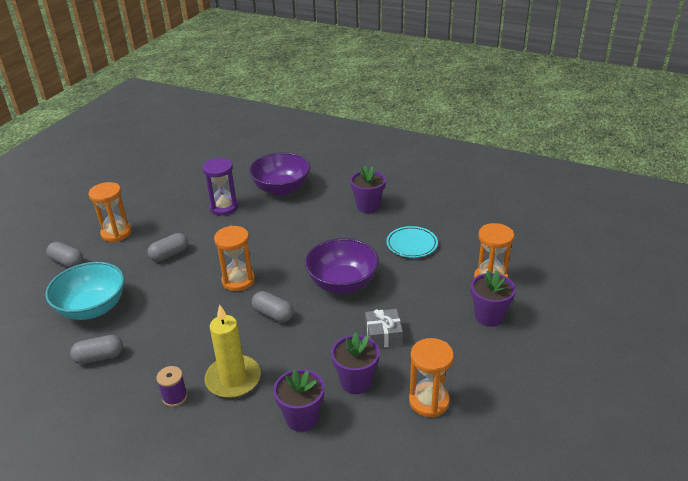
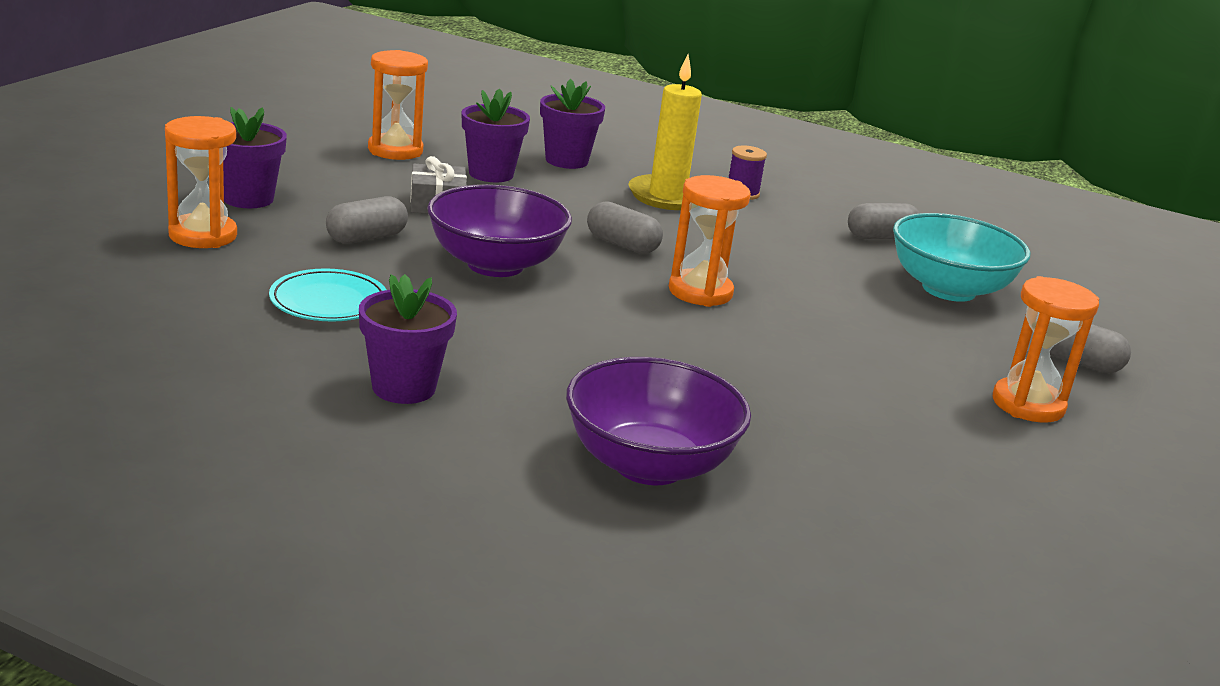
camera: 175 degrees right, 10 degrees down
(169, 255) = (867, 348): grey capsule -> grey capsule (366, 238)
(224, 207) = (796, 432): purple hourglass -> none

